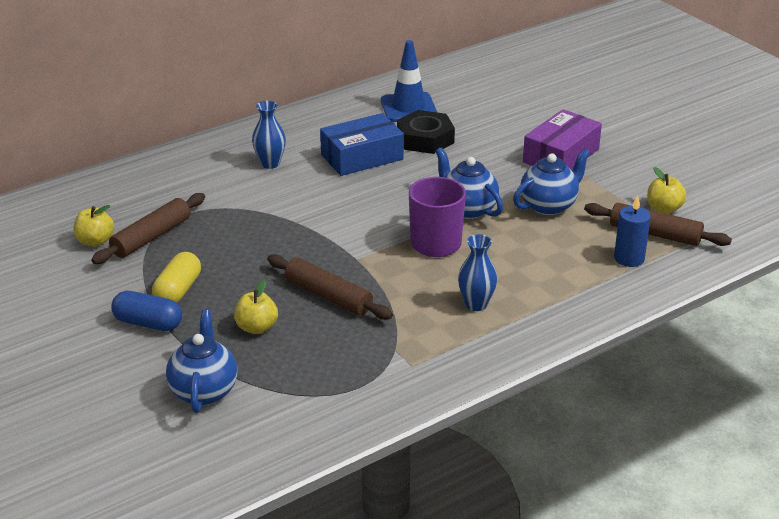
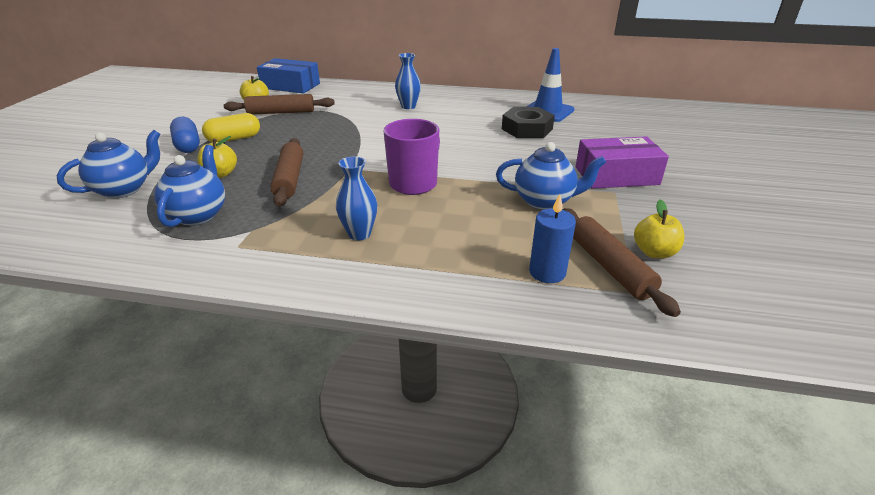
camera: 45 degrees right, 0 degrees up
(362, 157) = (466, 122): blue box -> blue box (290, 86)
(467, 209) = (477, 175): blue teapot -> blue teapot (198, 215)

